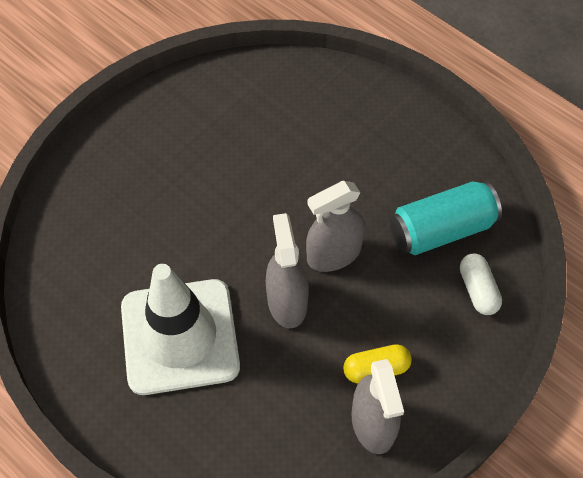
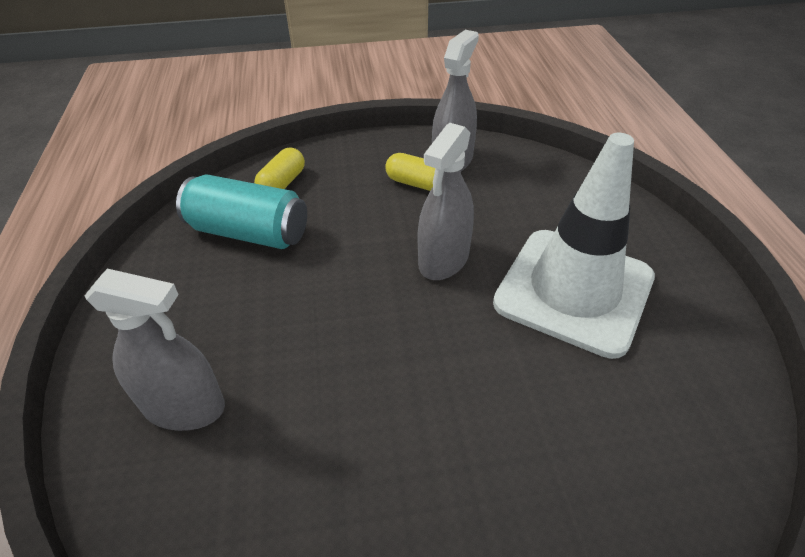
camera: 140 degrees left, 15 degrees down
(334, 254) = (361, 269): grey spray bottle -> grey spray bottle (184, 406)
(478, 290) = (282, 183): white capsule -> yellow capsule

